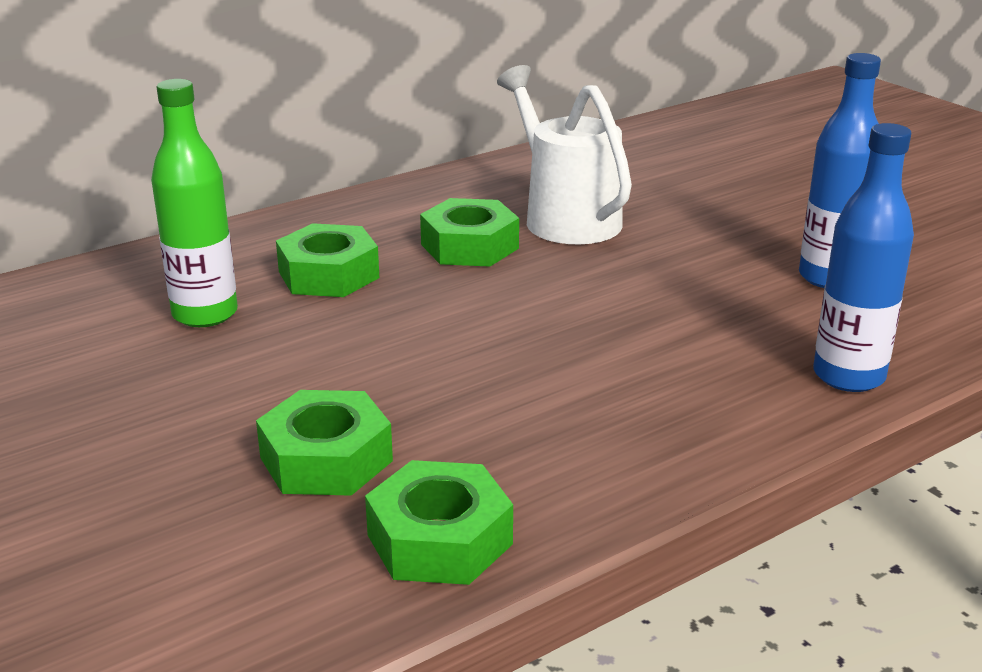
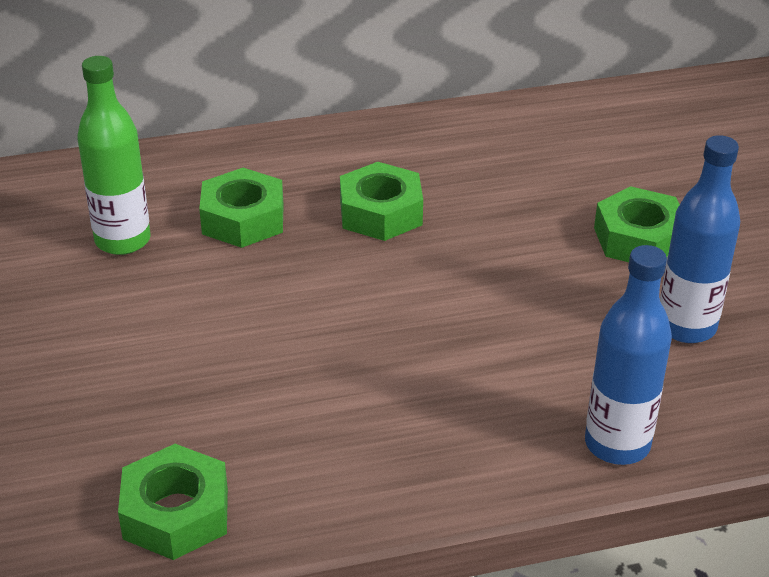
camera: 20 degrees right, 10 degrees up
(326, 459) = (136, 414): green nut -> green nut (639, 239)
(564, 217) = (488, 195): white watering can -> none

